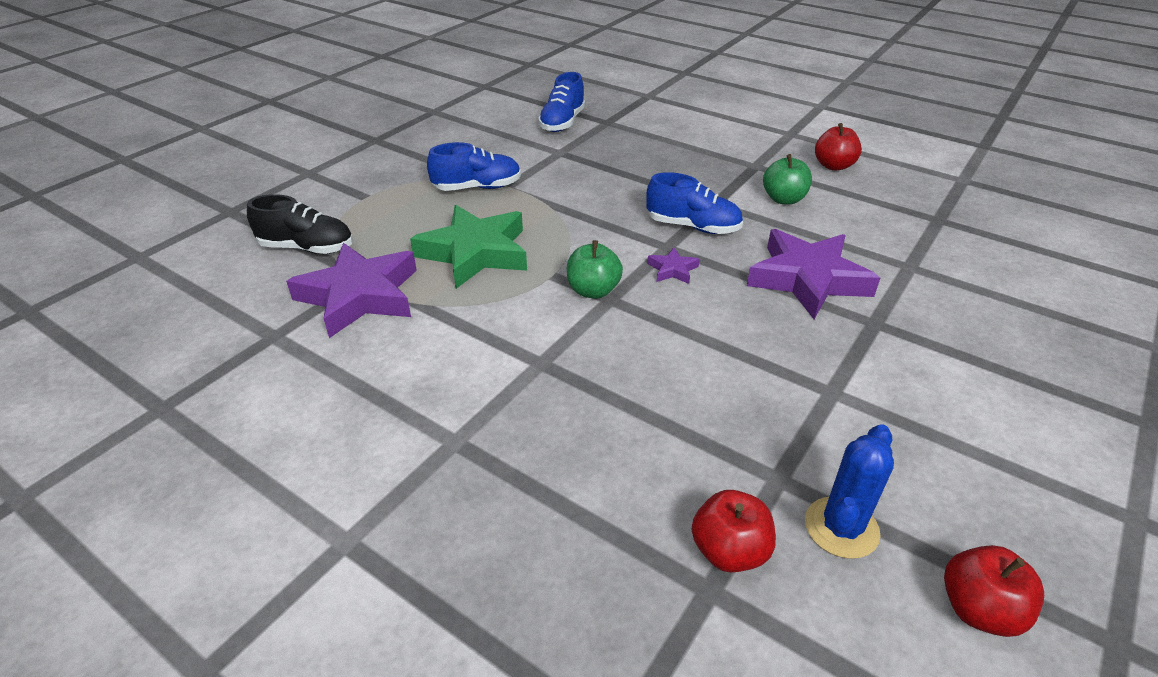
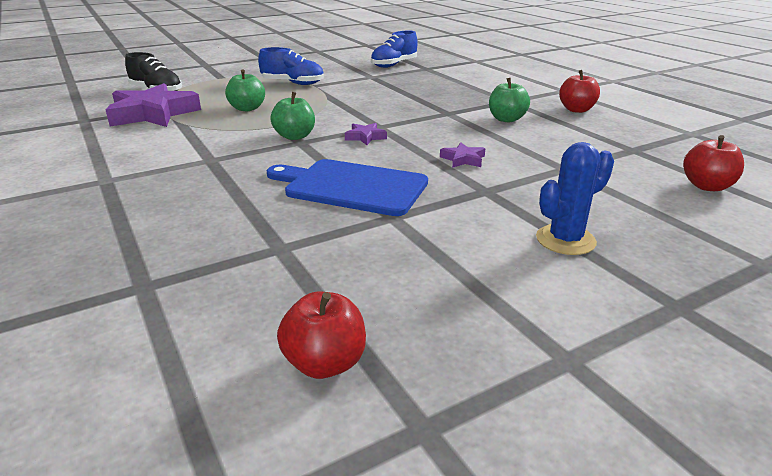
camera: 25 degrees right, 10 degrees down
(475, 253) = (247, 108): green star -> green apple
(693, 227) = (413, 121): blue shoe -> none
(729, 551) = (186, 272): red apple -> red apple (707, 186)
(746, 358) = (351, 187): none -> blue cutting board
(807, 279) = (463, 159): purple star -> purple star, size x0.43
(841, 528) = (285, 285): blue cactus -> blue cactus (565, 240)

